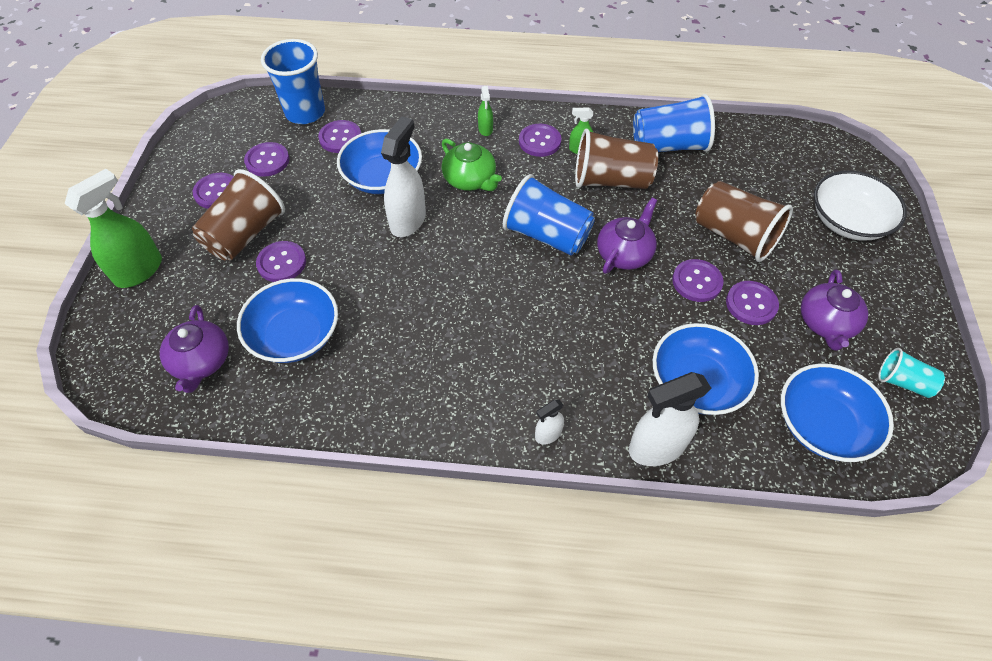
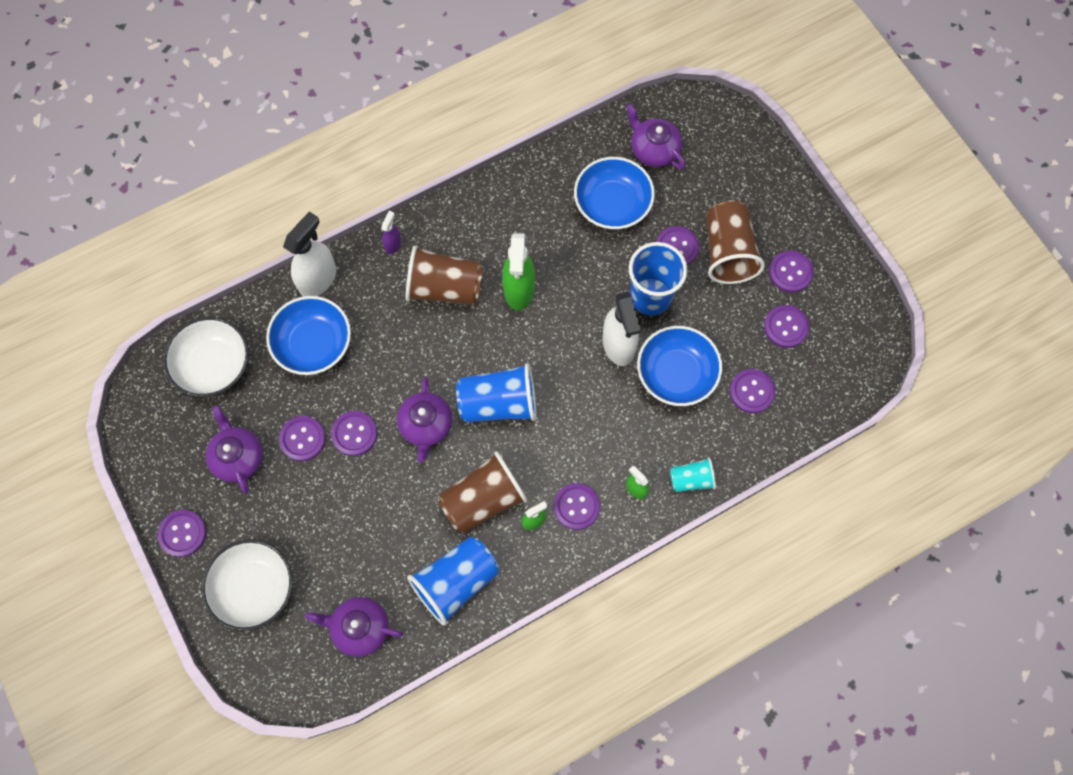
camera: 145 degrees right, 15 degrees up
(139, 270) = (768, 178): green spray bottle -> green spray bottle (519, 289)
(305, 113) = (811, 399): blue cup -> blue cup (650, 296)
(470, 180) = (603, 420): green teapot -> none
(548, 434) = (393, 244): white spray bottle -> purple spray bottle
(734, 236) = (345, 504): brown cup -> brown cup (445, 288)
(764, 156) = (360, 628): none -> purple teapot
(823, 425) = (213, 365): blue bowl -> white bowl
(903, 382) = (165, 437): turquoise cup -> turquoise cup (691, 479)
(906, 291) = (182, 533): none -> purple button

